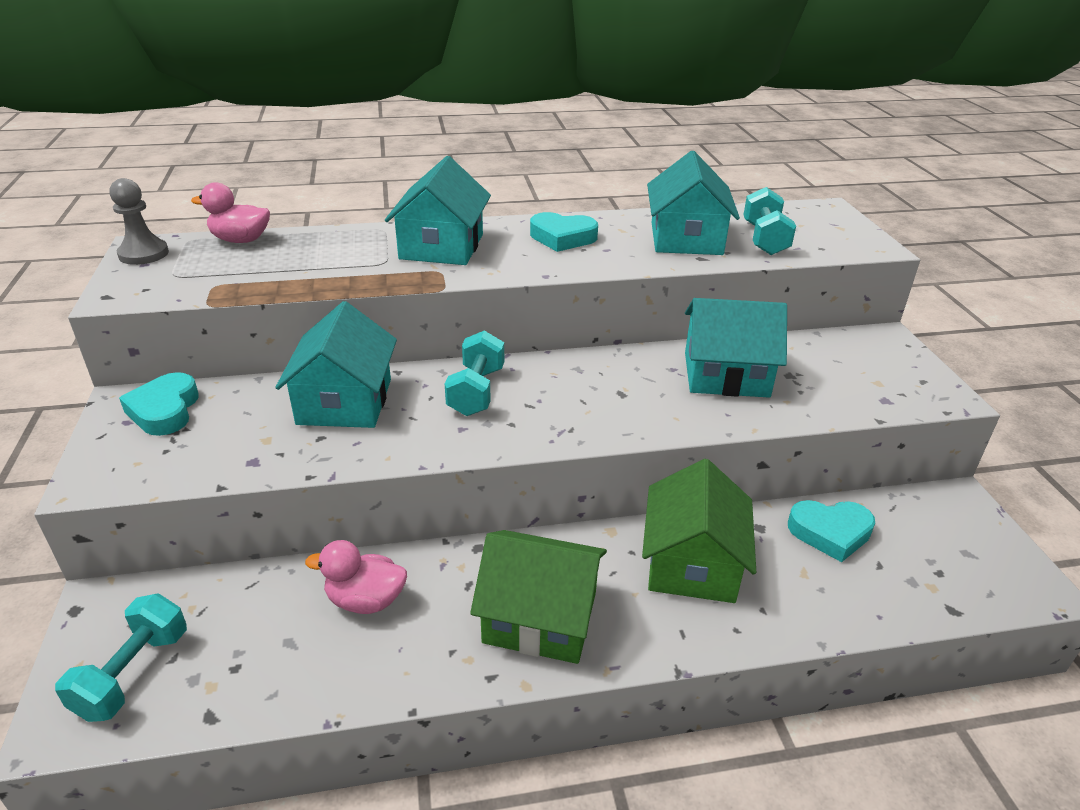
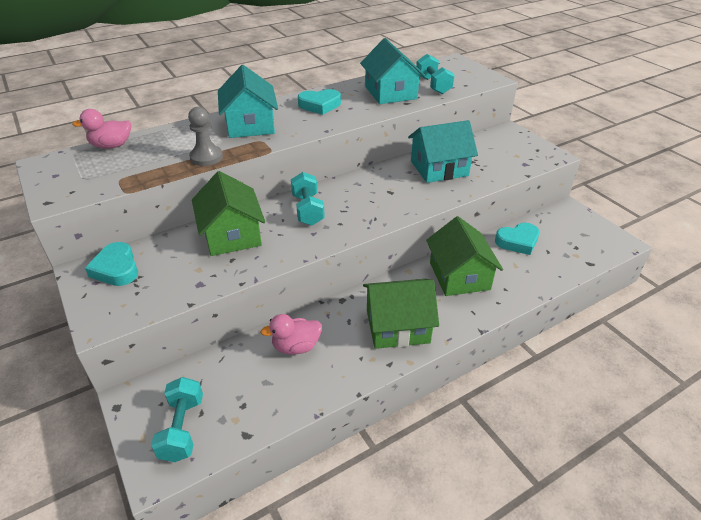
camera: 20 degrees left, 5 degrees up
(143, 254) = (49, 168): grey pawn -> grey pawn (206, 157)
(345, 401) = (232, 235): turquoise house -> green house

